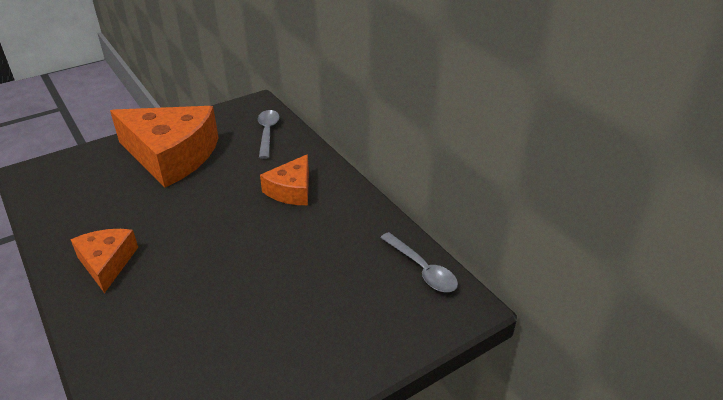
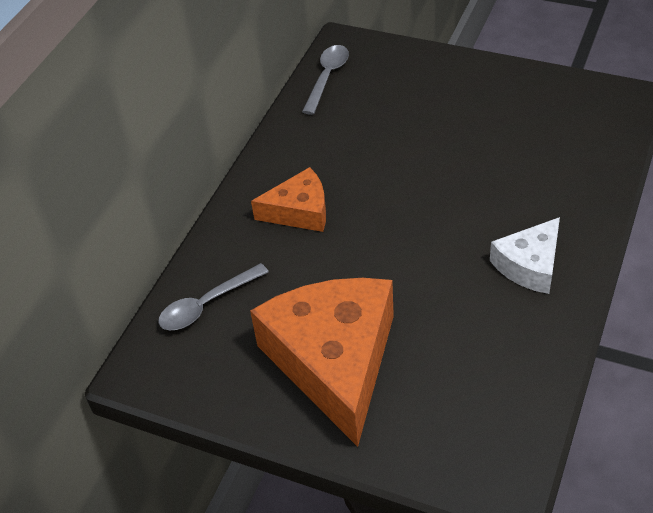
camera: 120 degrees left, 10 degrees up
(107, 263) = (529, 265): orange cheese -> white cheese

